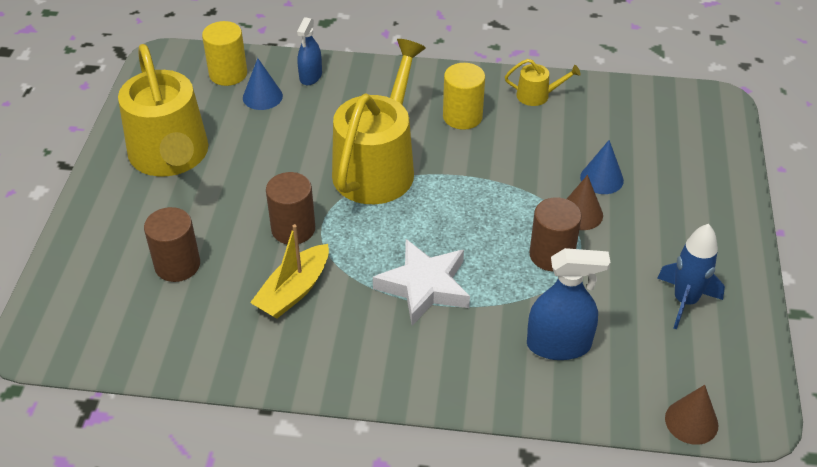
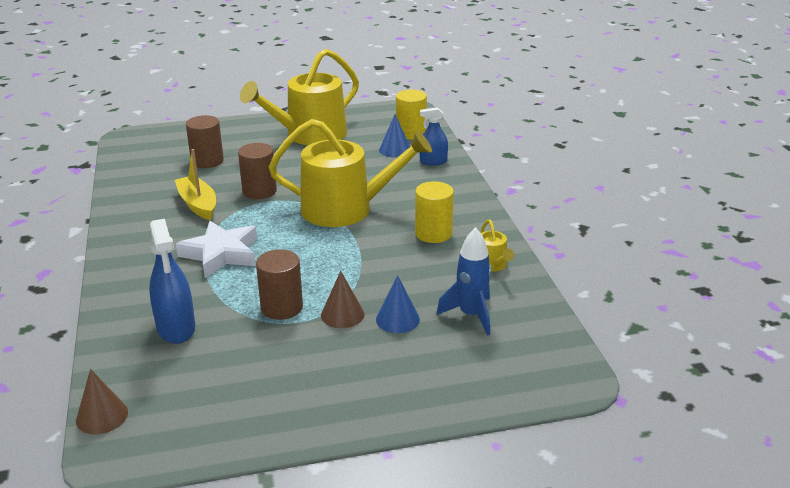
camera: 70 degrees right, 15 degrees down
(294, 291) = (198, 204): yellow boat -> yellow boat turned 45 degrees clockwise
(685, 301) = (252, 393): blue rocket -> blue rocket (471, 315)

